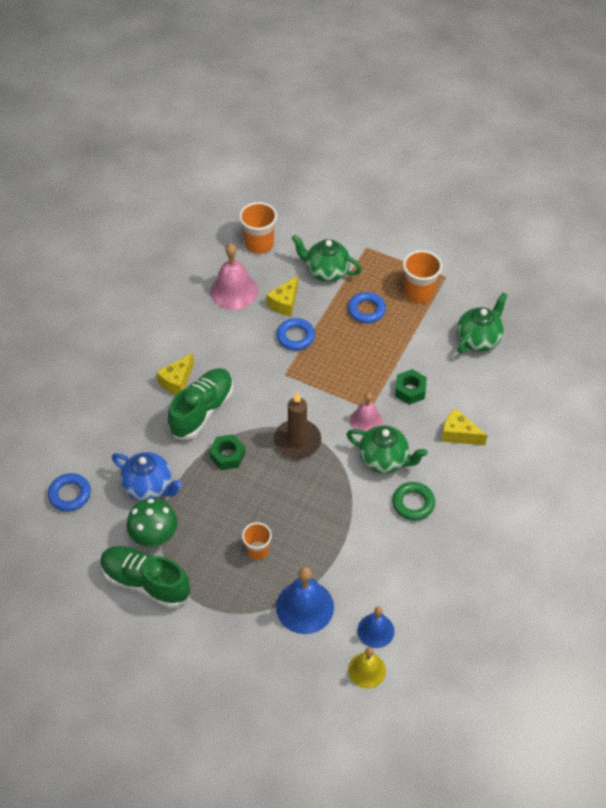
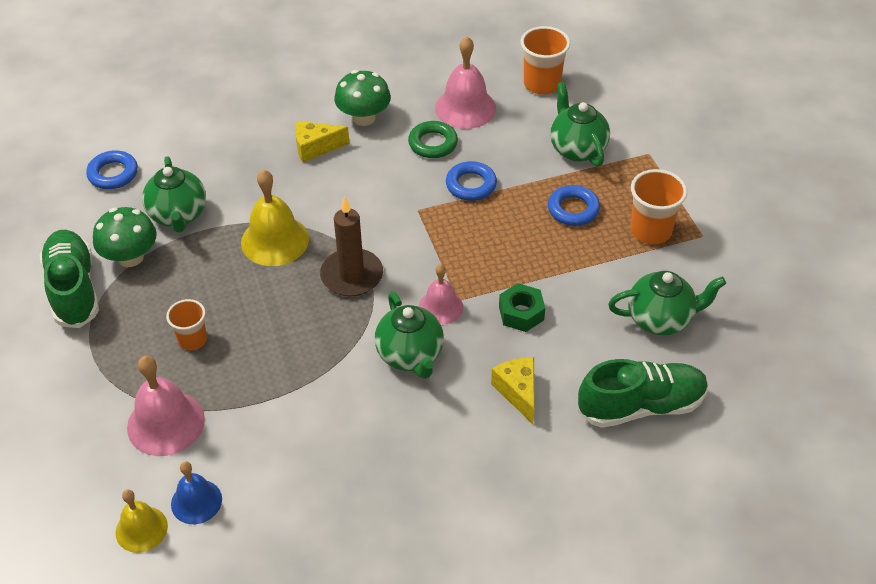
camera: 45 degrees right, 5 degrees down
(149, 487) = (178, 215): blue teapot -> green teapot
(181, 340) = (364, 118): none -> green mushroom
(202, 410) = (304, 187): green shoe -> green shoe (641, 406)
(227, 456) = (275, 240): green nut -> yellow bell
(284, 303) = (499, 149): yellow cheese -> none
(305, 607) = (166, 423): blue bell -> pink bell
(413, 503) = (385, 418): green ring -> green ring (433, 143)

